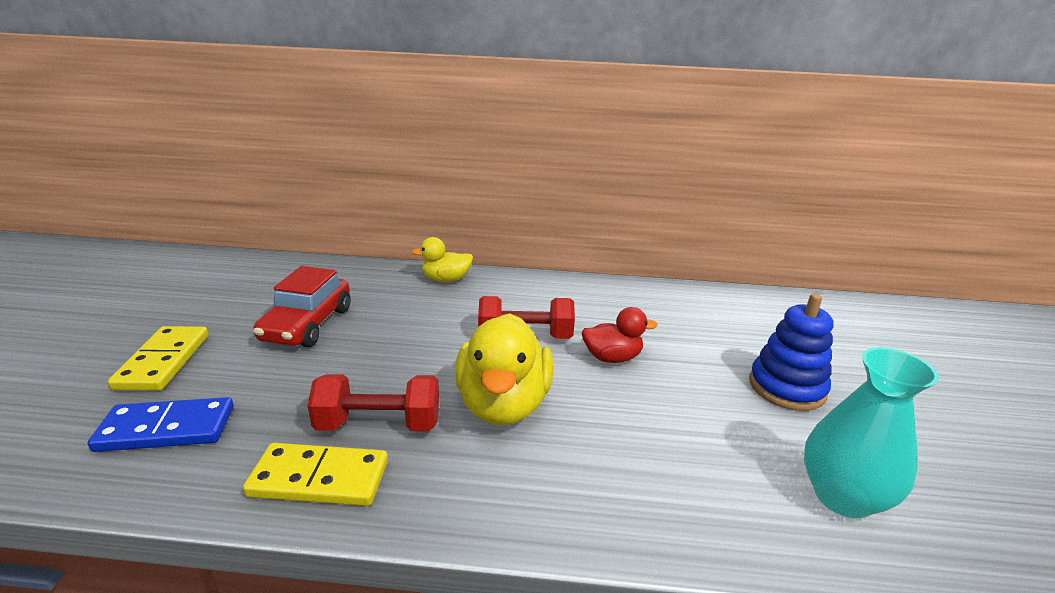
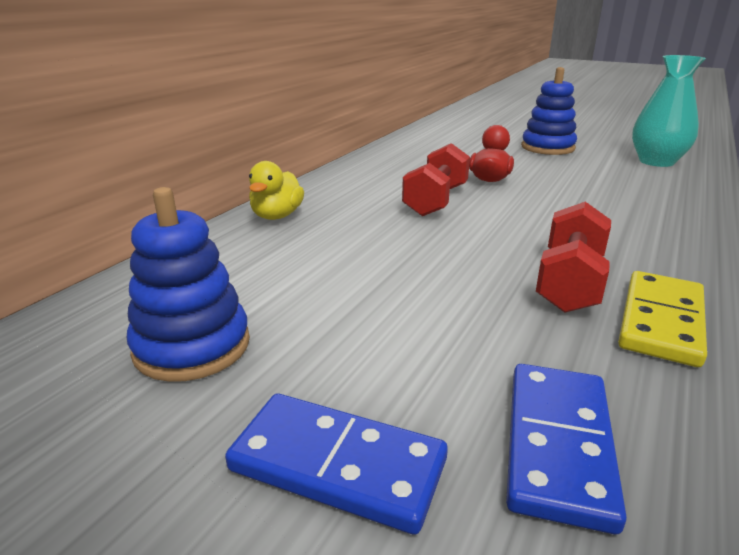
camera: 65 degrees left, 0 degrees up
(163, 361) = (337, 465): yellow domino -> blue domino
(265, 300) = (192, 346): none -> blue stacking toy
(307, 325) = (316, 311): red car -> none
(503, 404) = (547, 225): yellow duck -> none

